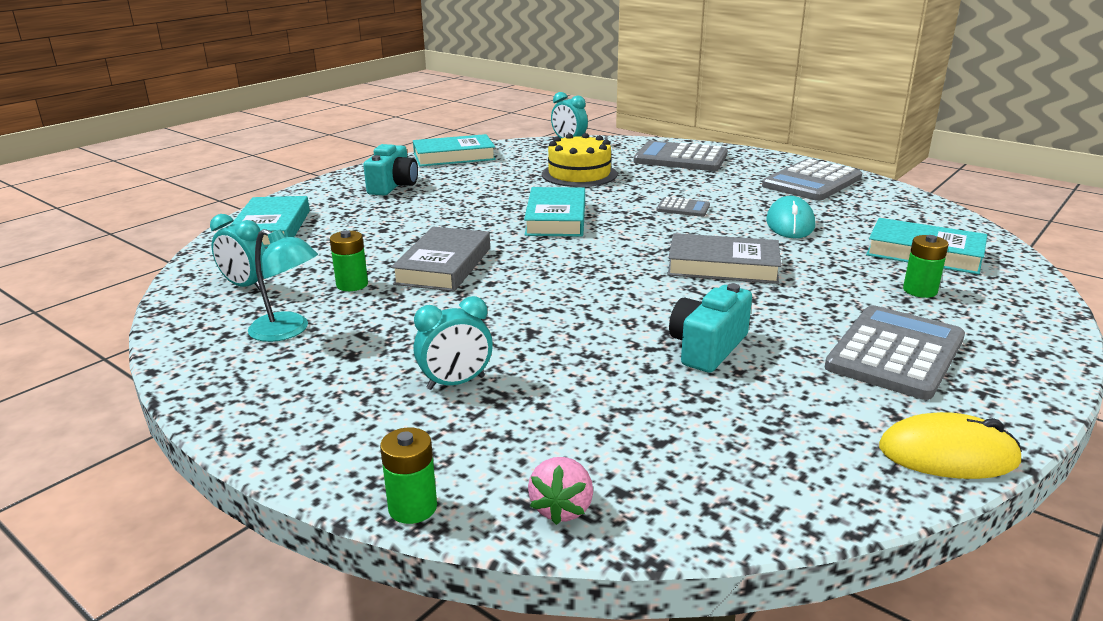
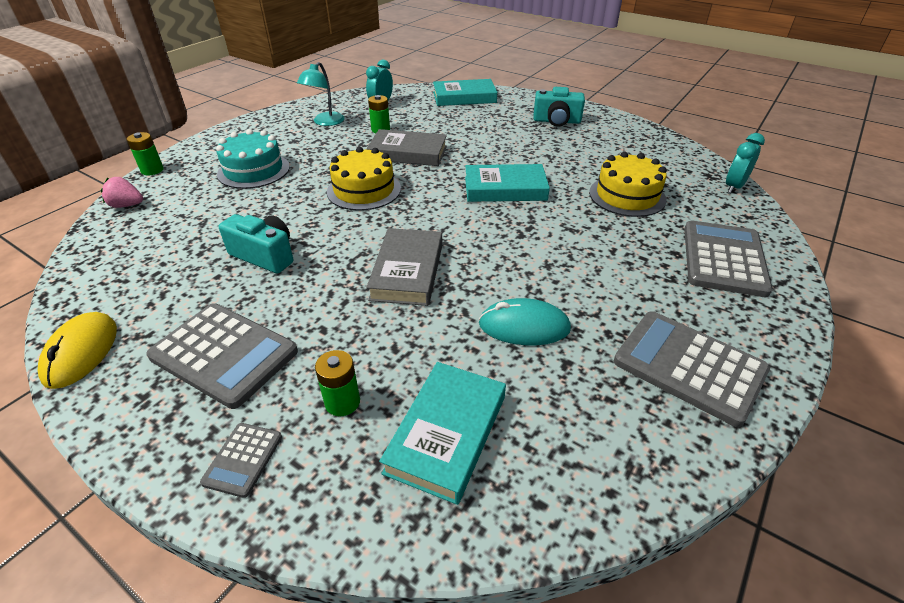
camera: 85 degrees right, 15 degrees up
(454, 156) = (643, 136): turquoise book -> none
(456, 383) = (253, 170): turquoise clock -> turquoise cake
(544, 292) = (364, 190): none -> yellow cake
(683, 208) = (550, 254): grey calculator -> grey calculator (243, 459)

